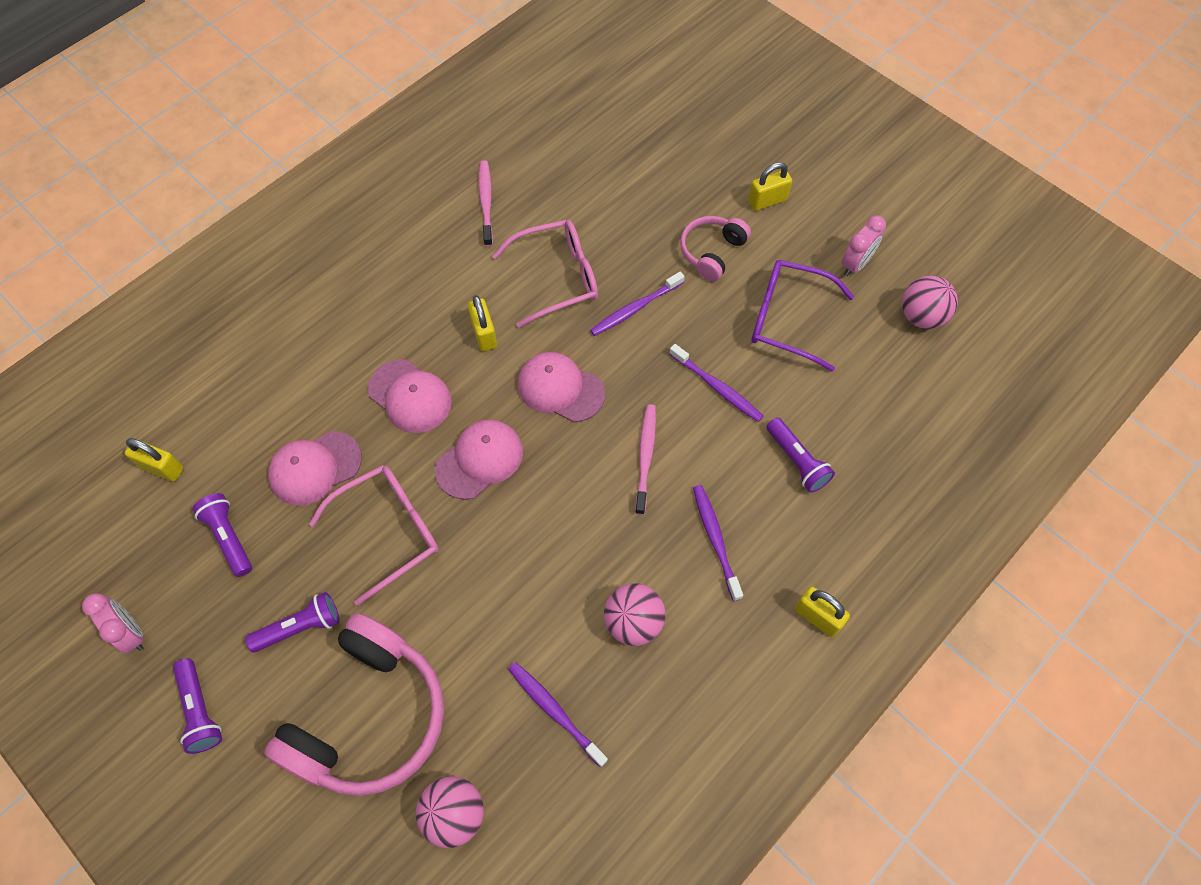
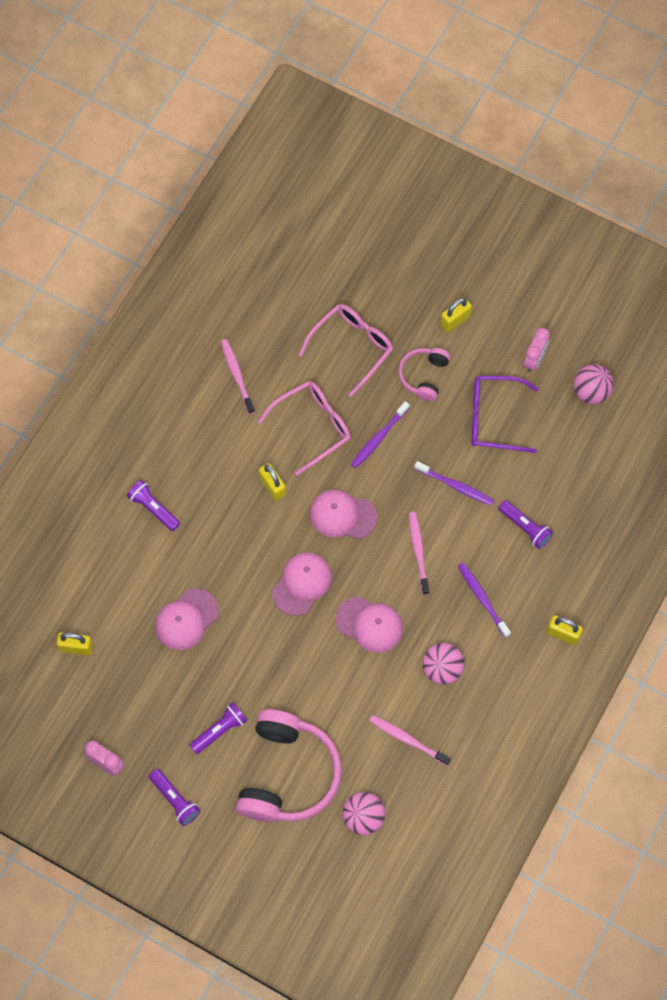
camera: 15 degrees left, 5 degrees up
(229, 538) = (146, 684): purple flashlight -> purple flashlight (153, 508)
(389, 531) = (256, 651): pink glasses -> pink glasses (352, 347)
(410, 396) = (235, 549): pink cap -> pink cap (369, 624)
(555, 711) = (407, 739): purple toothbrush -> pink toothbrush

